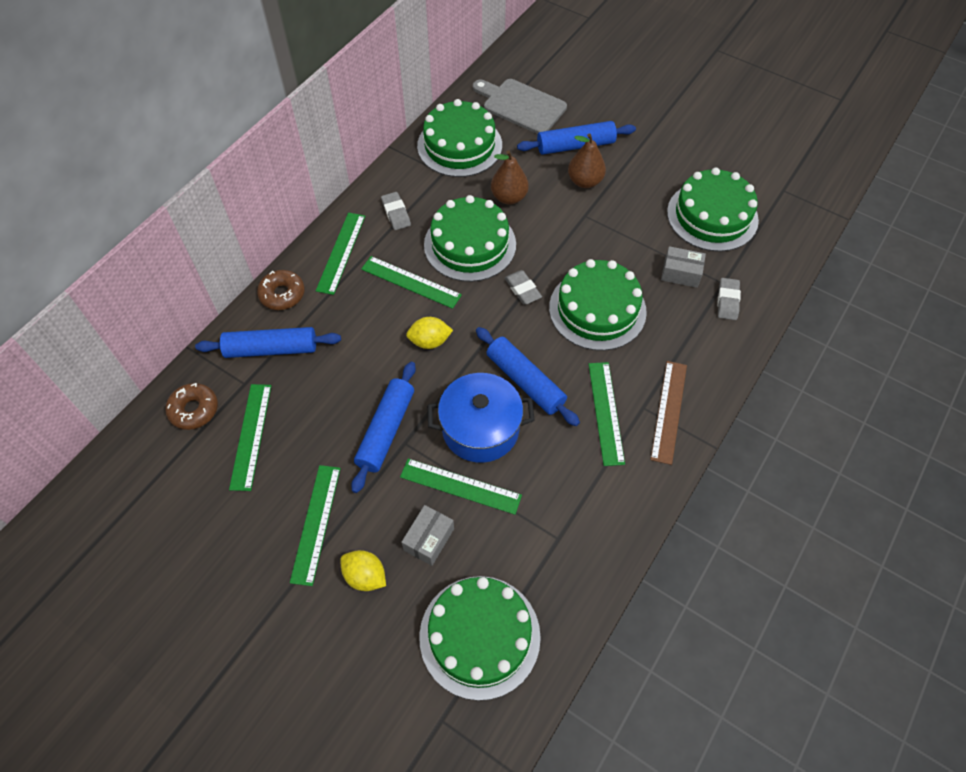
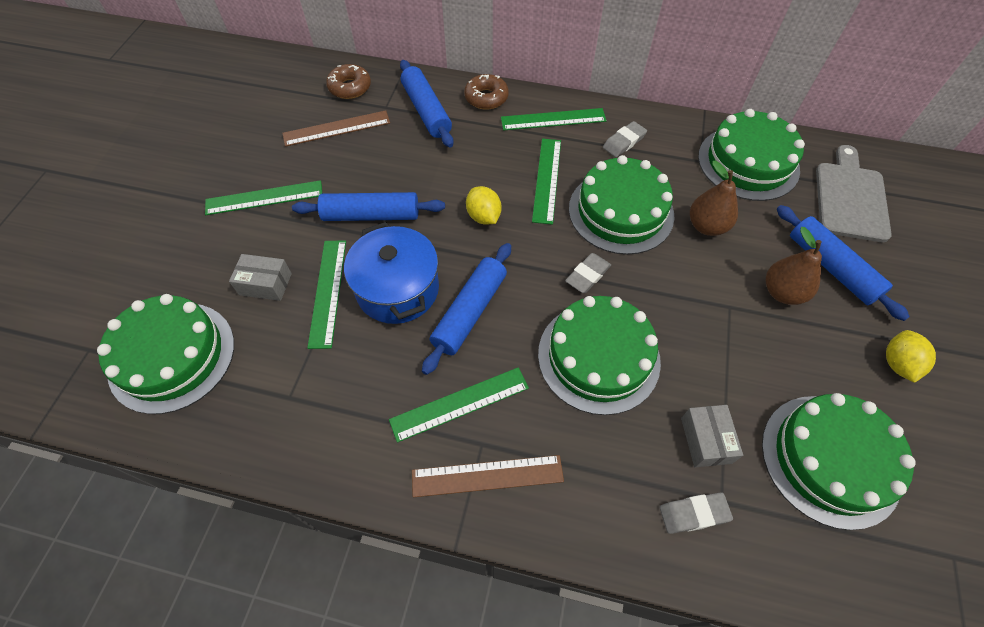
camera: 70 degrees right, 0 degrees up
(251, 436) = (336, 128): green ruler -> brown ruler
(365, 576) = (220, 248): yellow lemon -> yellow lemon (897, 363)

